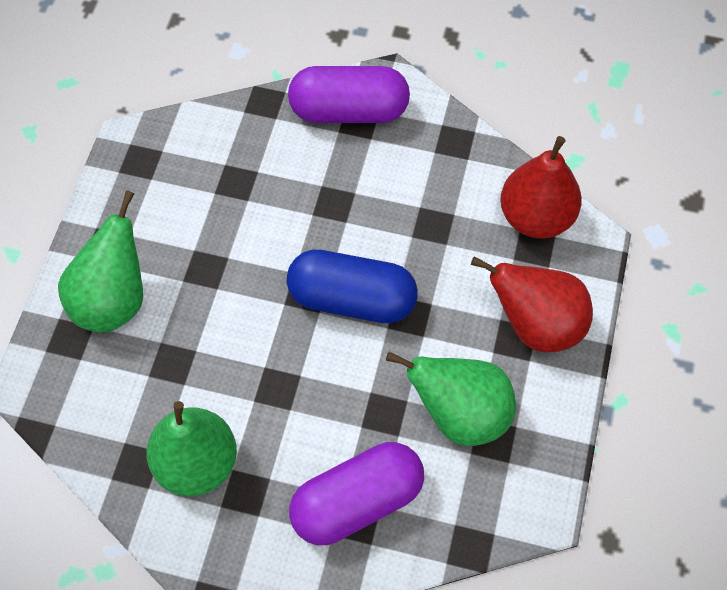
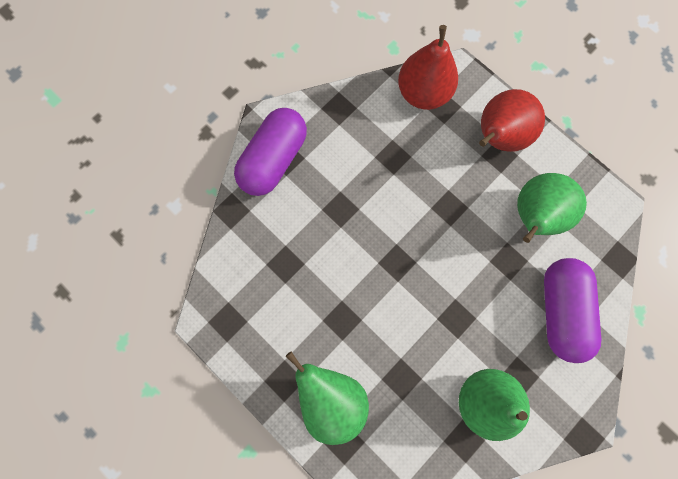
camera: 60 degrees left, 15 degrees up
(352, 299) = (419, 237): blue capsule -> none

